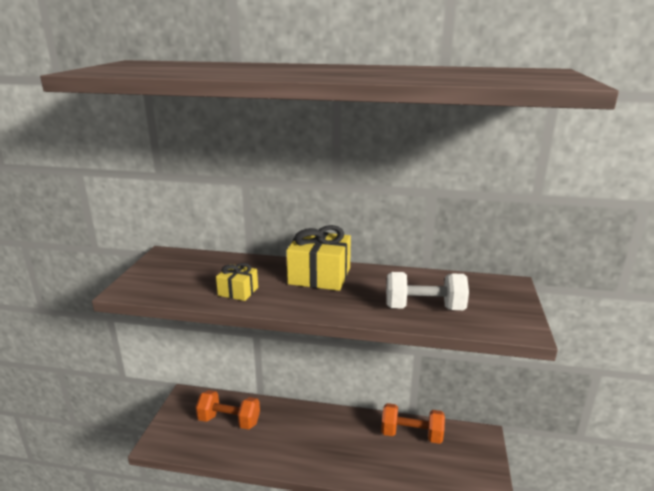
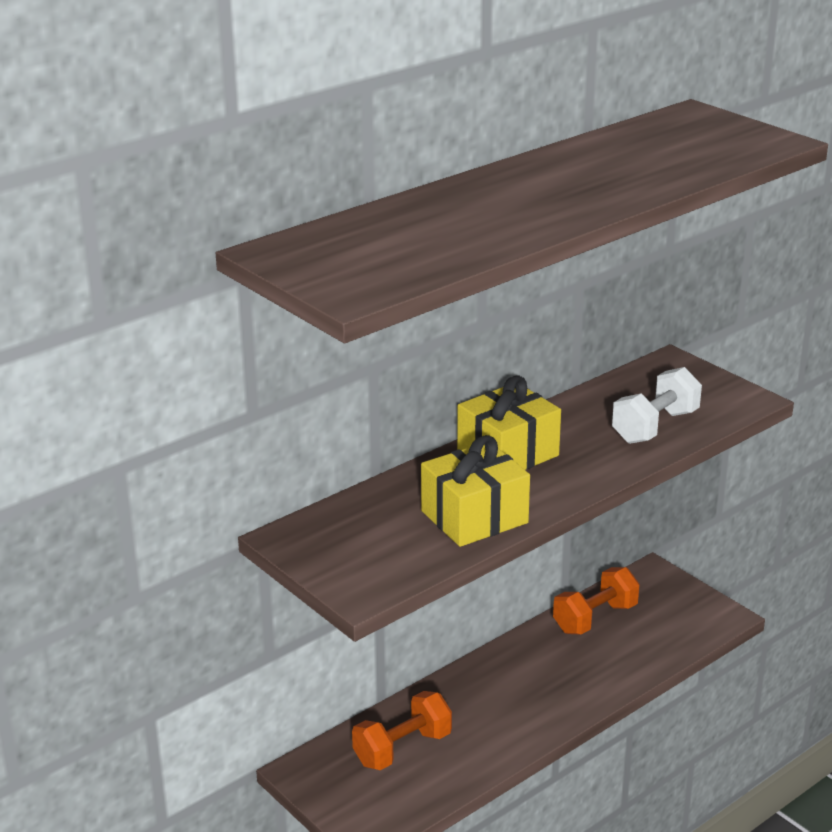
camera: 50 degrees left, 5 degrees up
(238, 291) = (474, 517): yellow gift -> yellow gift, size x1.81

